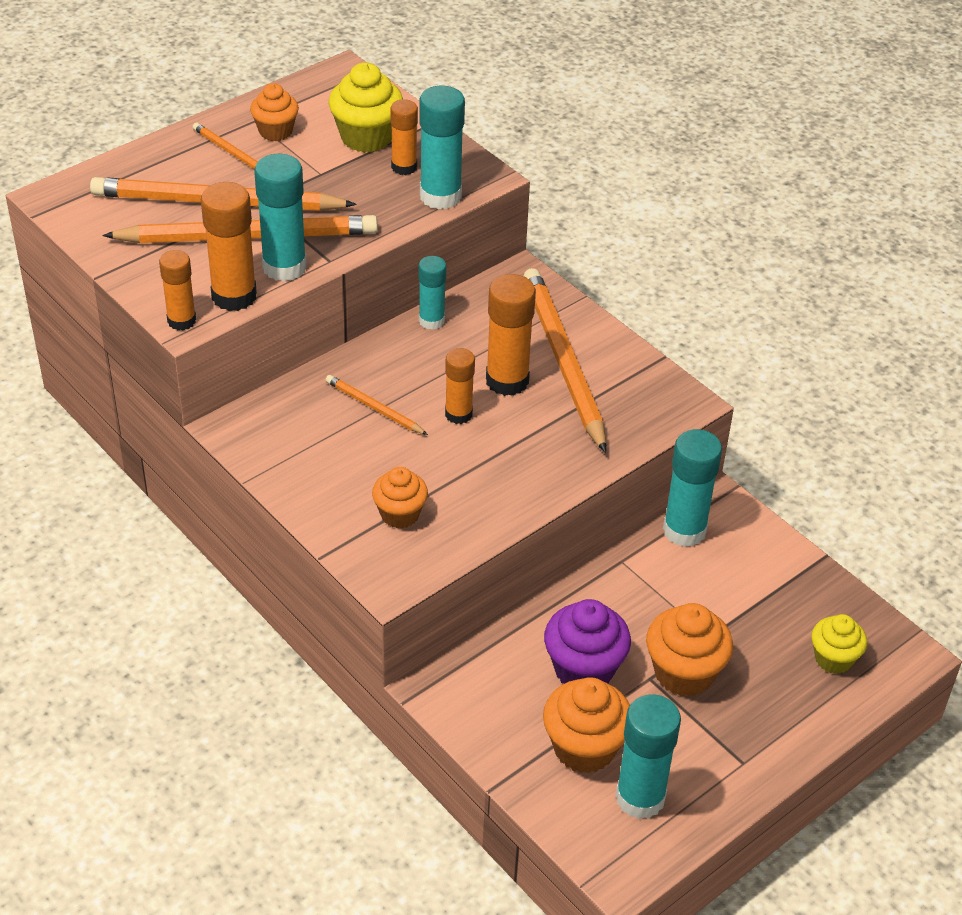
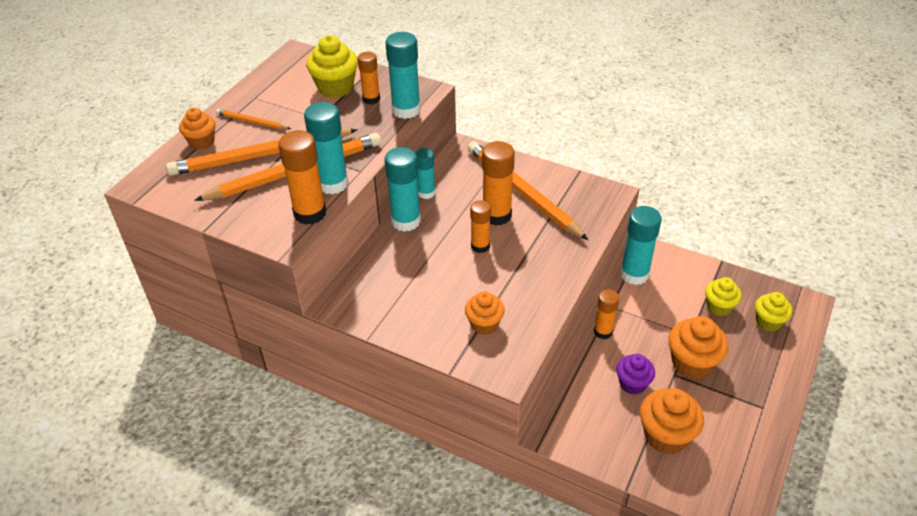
camera: 20 degrees left, 0 degrees up
(181, 321) = (283, 241): orange glue stick -> orange glue stick (603, 332)
(275, 131) = (273, 100): orange cupcake -> orange cupcake (202, 142)
(374, 408) = (424, 260): orange pencil -> none
(584, 669) = (632, 384): purple cupcake -> purple cupcake, size x0.65
(640, 797) = (720, 455): turquoise glue stick -> turquoise glue stick (406, 221)
(775, 614) = (719, 307): none -> yellow cupcake

